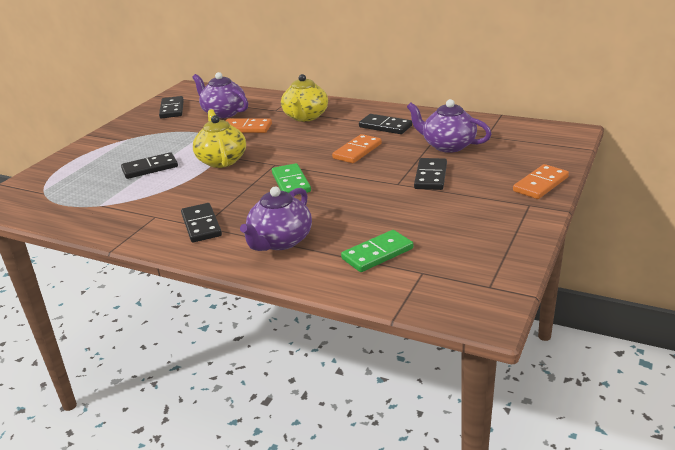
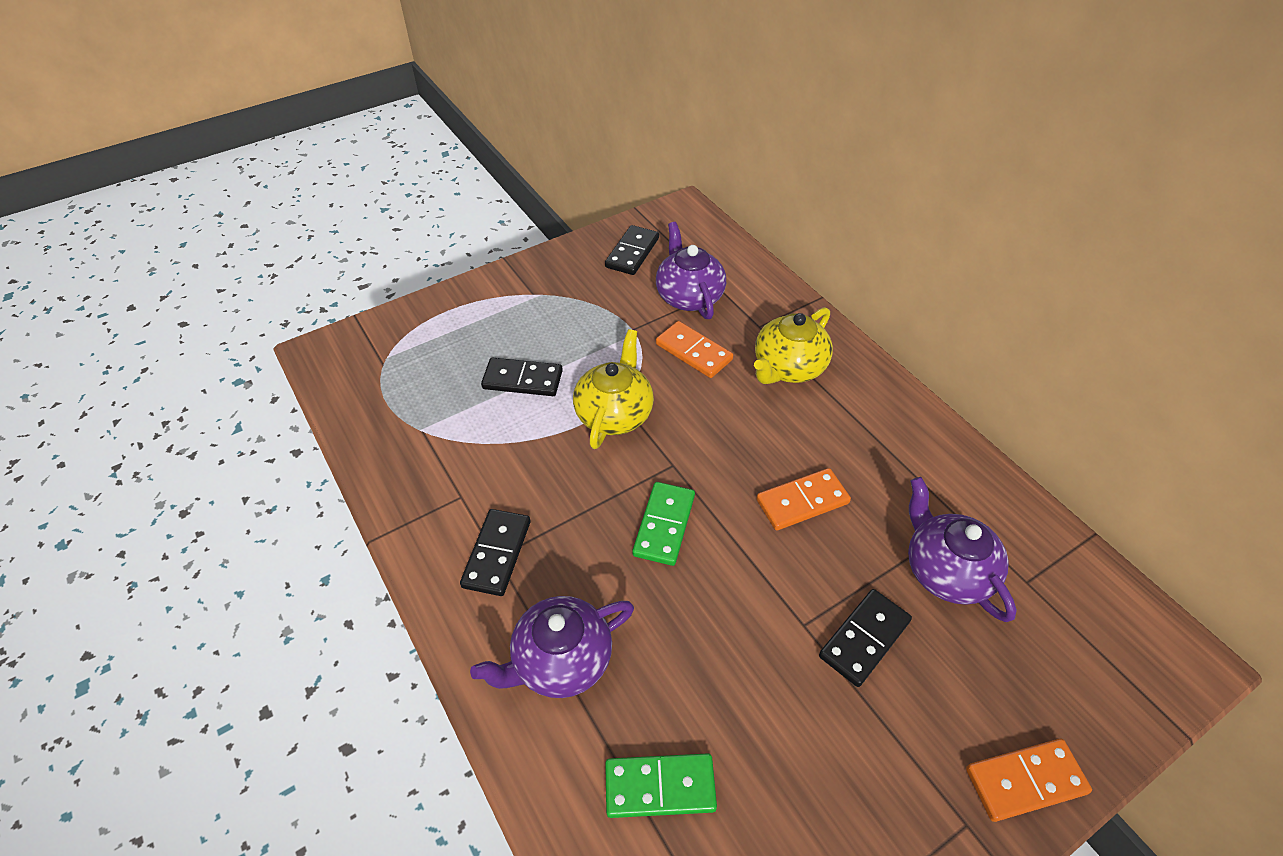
camera: 30 degrees right, 20 degrees up
(385, 126) = (885, 459): black domino -> none

